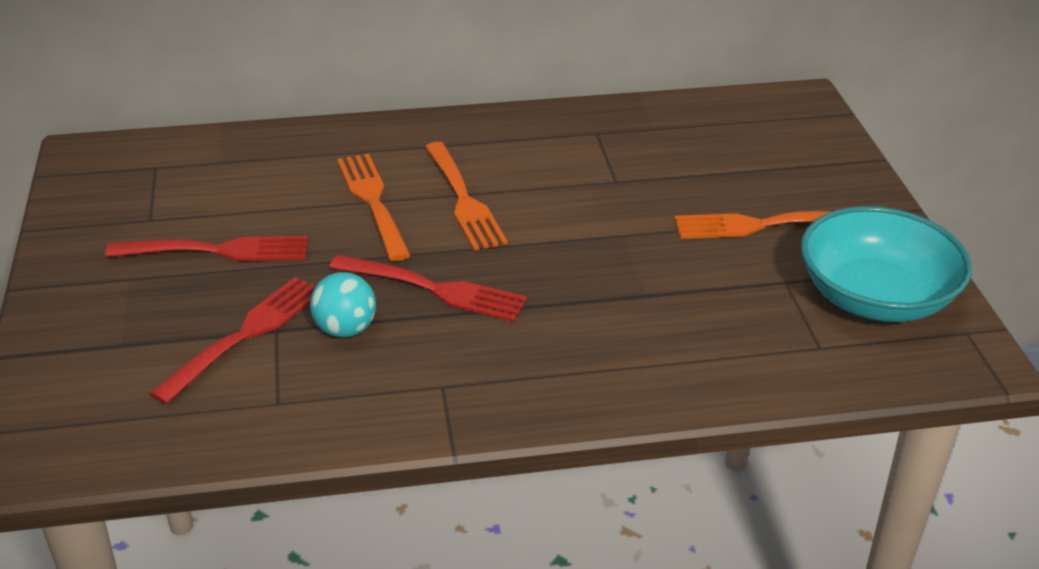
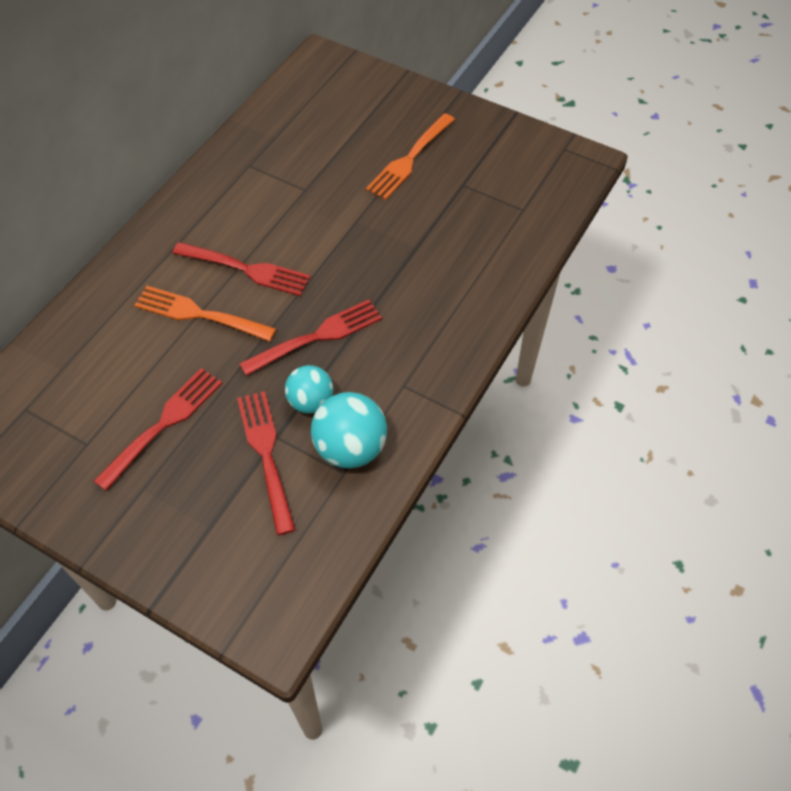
camera: 50 degrees left, 20 degrees up
(314, 390) = (350, 448): none -> turquoise ball
(463, 200) = (246, 269): orange fork -> red fork
(875, 297) = (509, 160): turquoise bowl -> none

